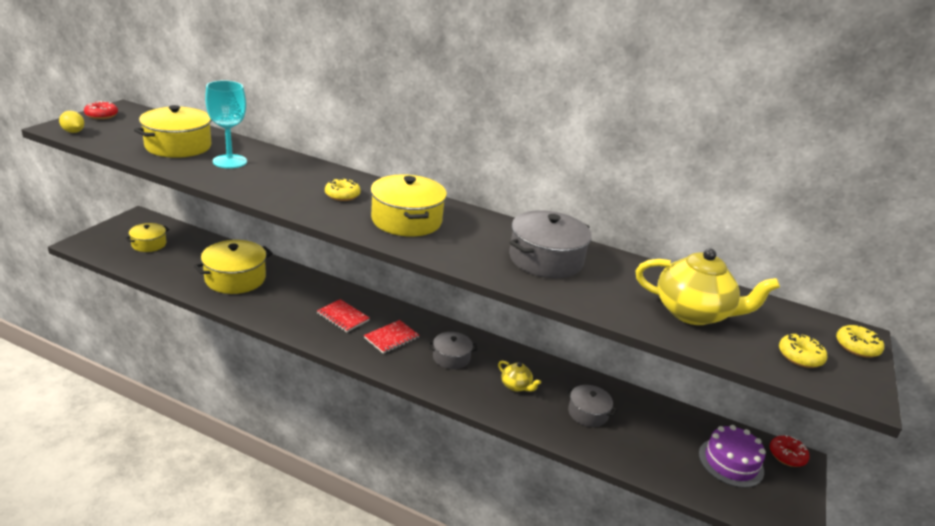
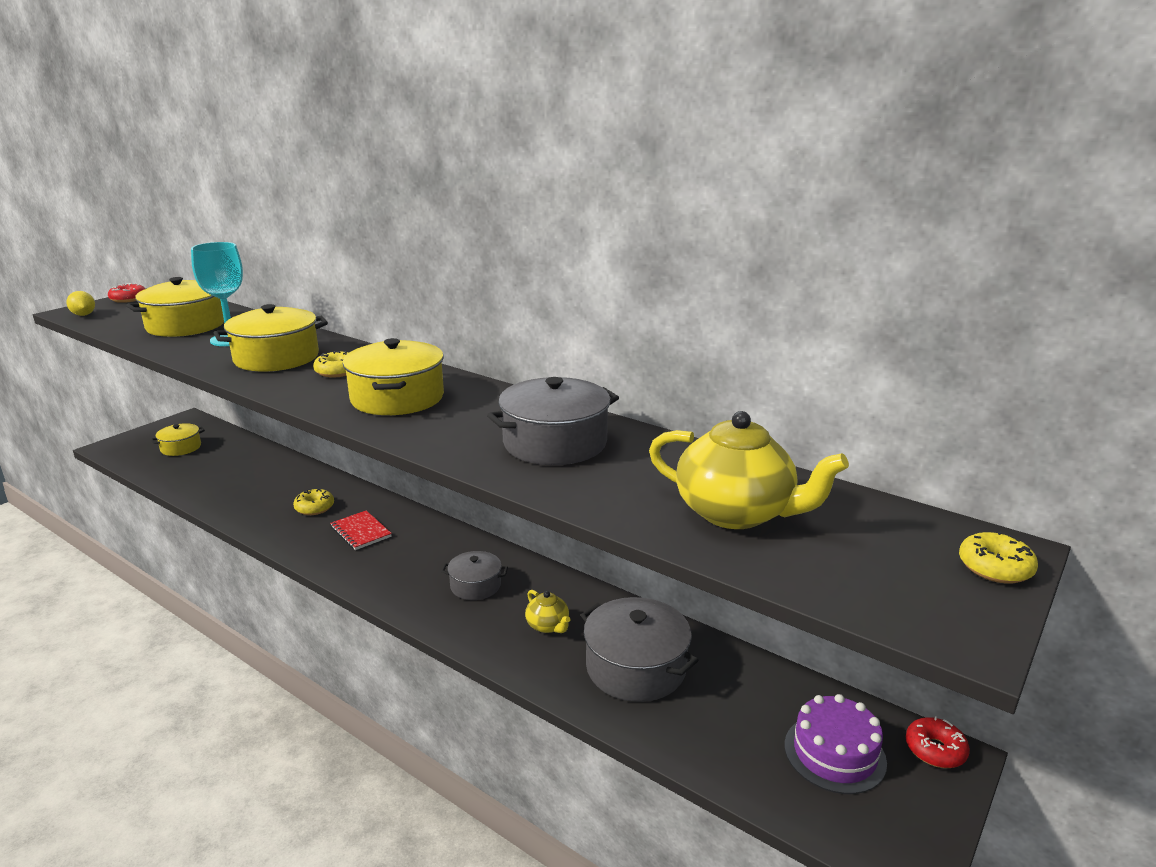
camera: 15 degrees right, 5 degrees down
(235, 278) = (256, 485): yellow pot -> yellow pot (276, 358)
(391, 338) = (409, 558): red notebook -> none
(587, 413) = (635, 667): grey pot -> grey pot, size x1.72
(800, 357) = (882, 578): yellow donut -> yellow donut (314, 508)

